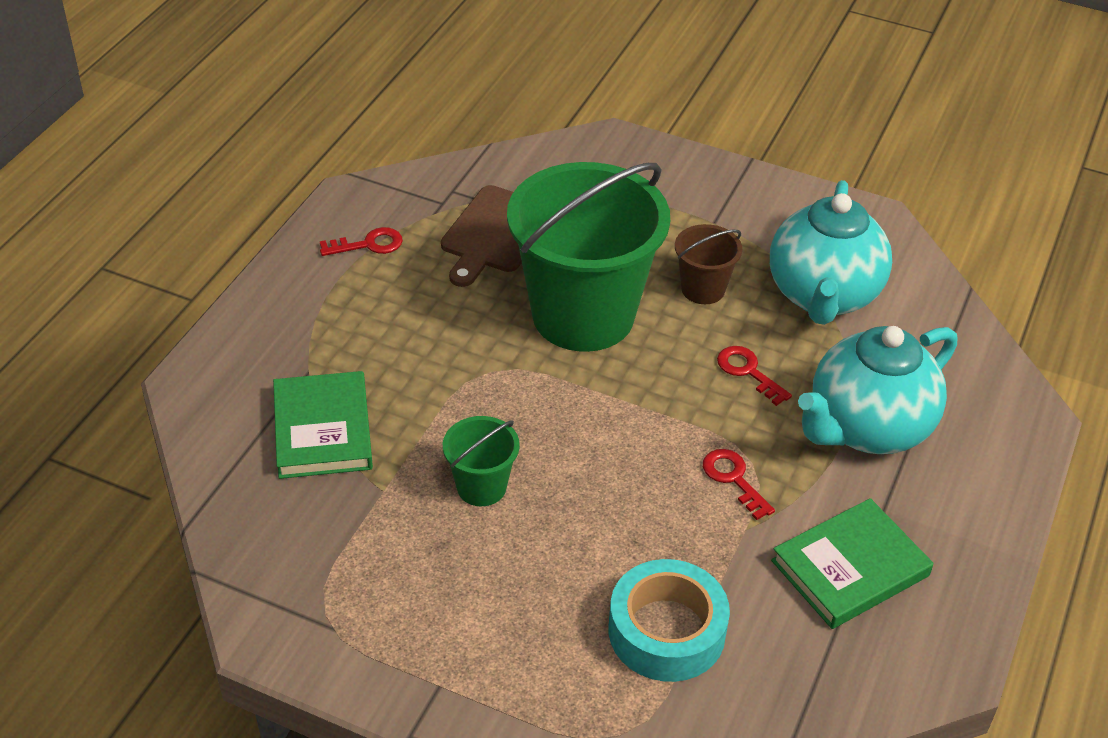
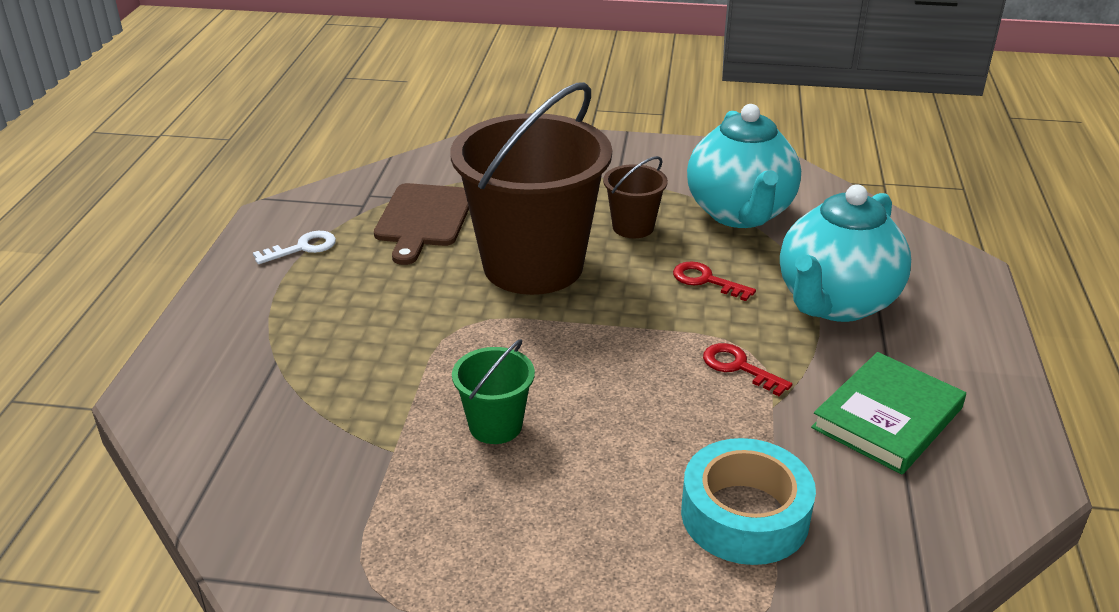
camera: 15 degrees left, 10 degrees down
(323, 430) = (308, 409): green book -> none
(368, 244) = (302, 248): red key -> white key
(583, 315) = (533, 265): green bucket -> brown bucket

